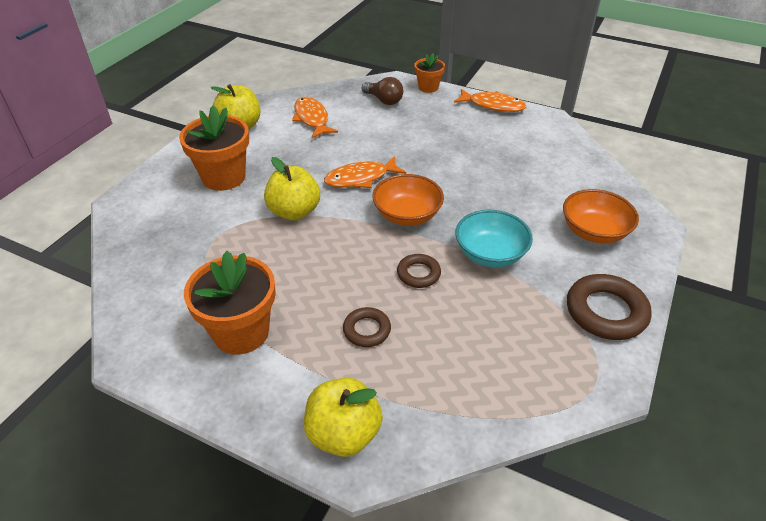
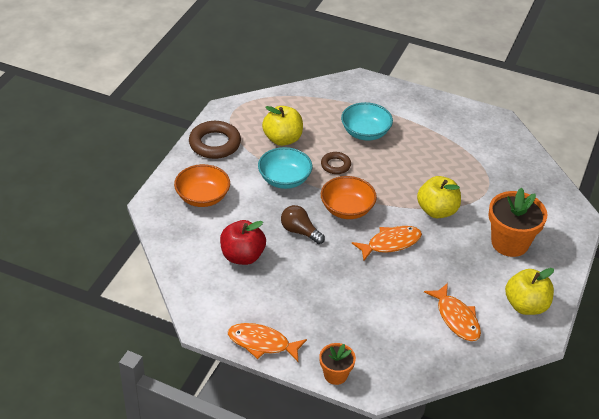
camera: 175 degrees right, 0 degrees up
(241, 332) = (441, 131): orange flower pot -> none
(343, 434) = (369, 89): yellow apple -> yellow apple (282, 139)
(367, 330) = (365, 133): brown ring -> turquoise bowl
(384, 100) = (385, 350): brown light bulb -> brown light bulb (300, 231)
(526, 169) = (242, 256): none -> red apple

